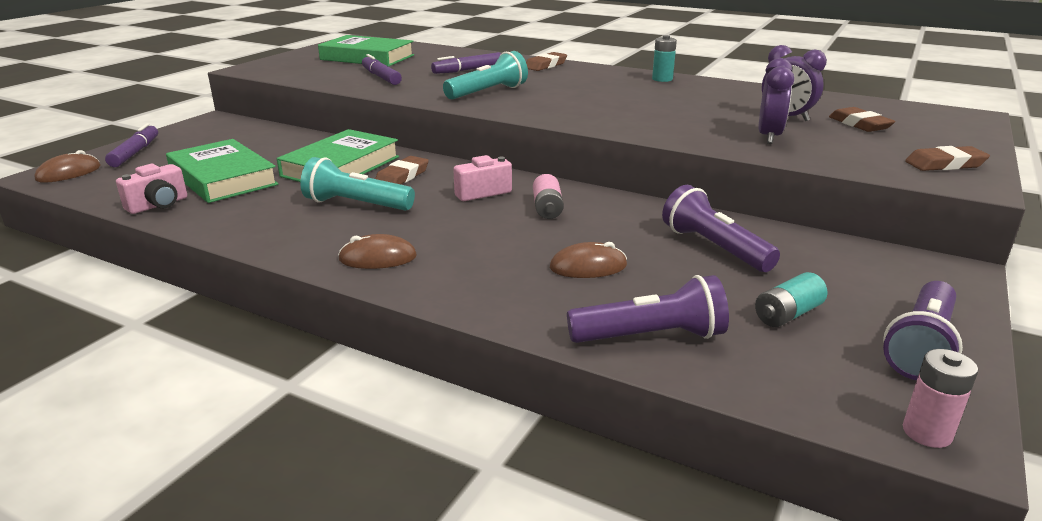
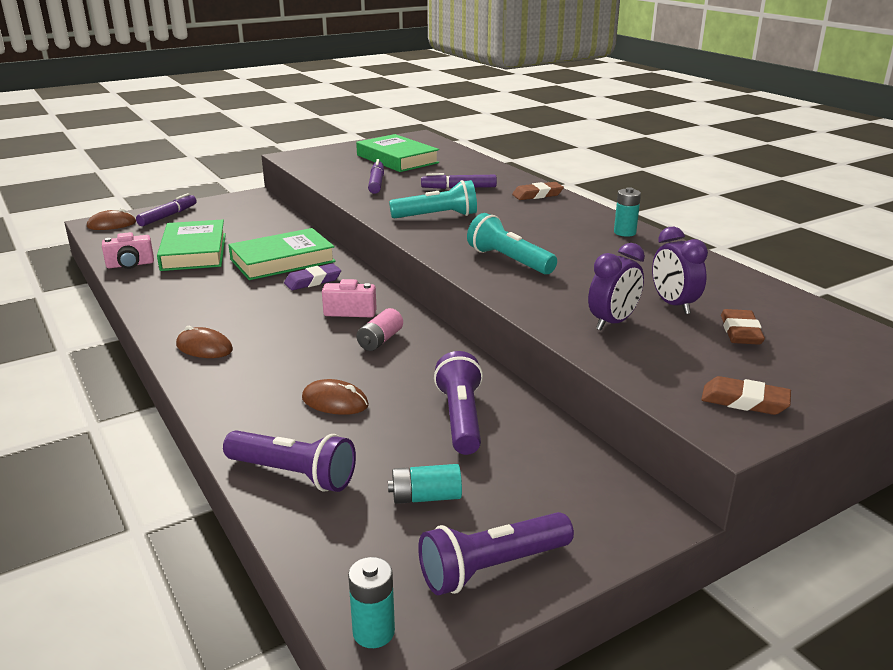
camera: 30 degrees right, 0 degrees up
(356, 204) = (249, 298): turquoise flashlight -> turquoise flashlight (509, 260)
(402, 176) = (313, 281): brown eraser -> purple eraser
(927, 433) = (373, 632): pink battery -> turquoise battery

